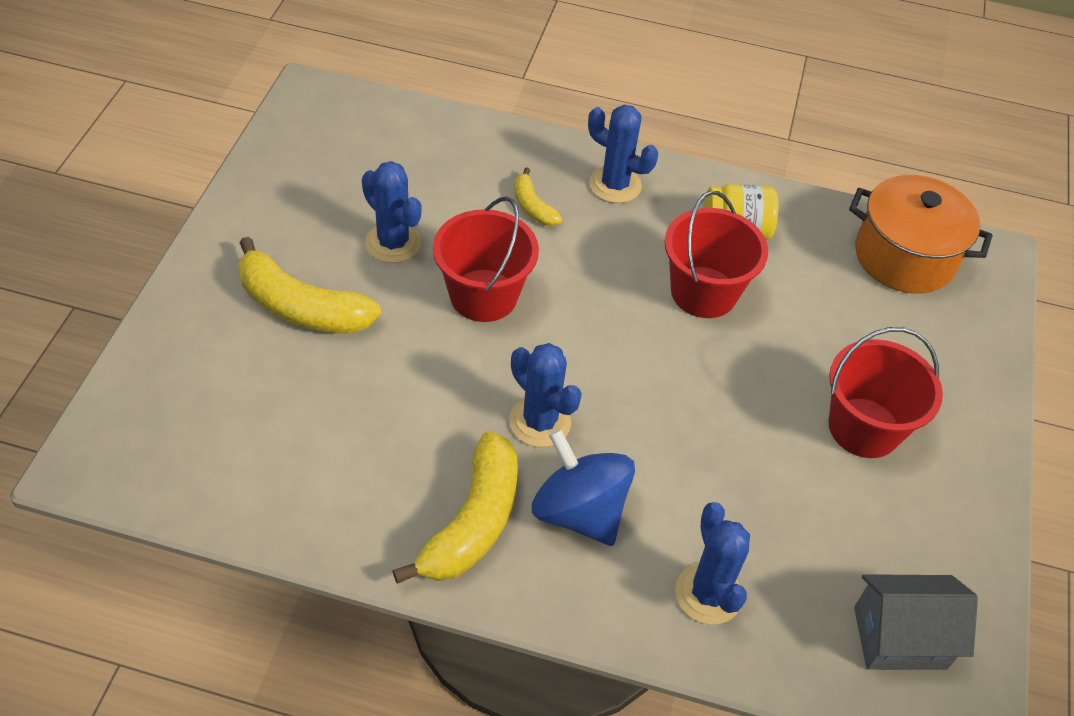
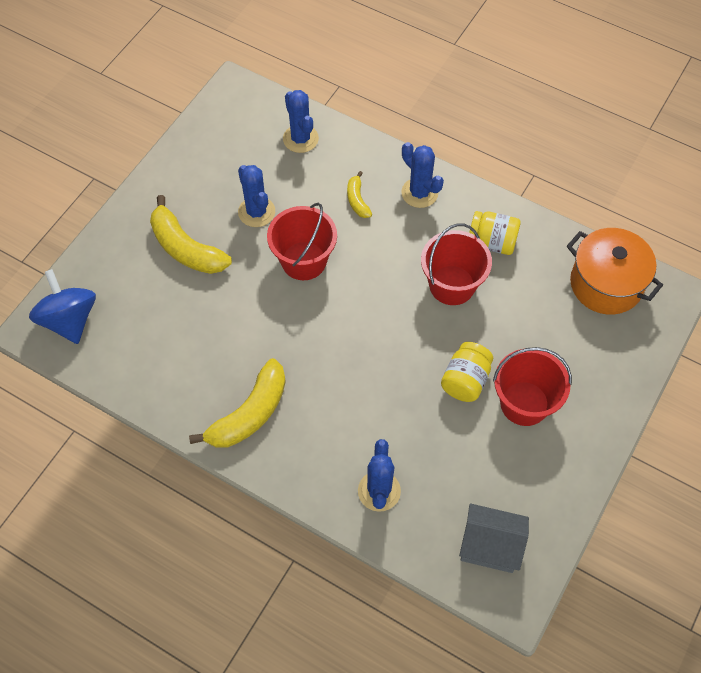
camera: 20 degrees right, 10 degrees up
(540, 422) = (312, 356): blue cactus -> blue cactus (300, 139)
(579, 512) = (317, 421): blue spinning top -> blue spinning top (69, 320)
(771, 413) = (465, 380): none -> yellow jar

